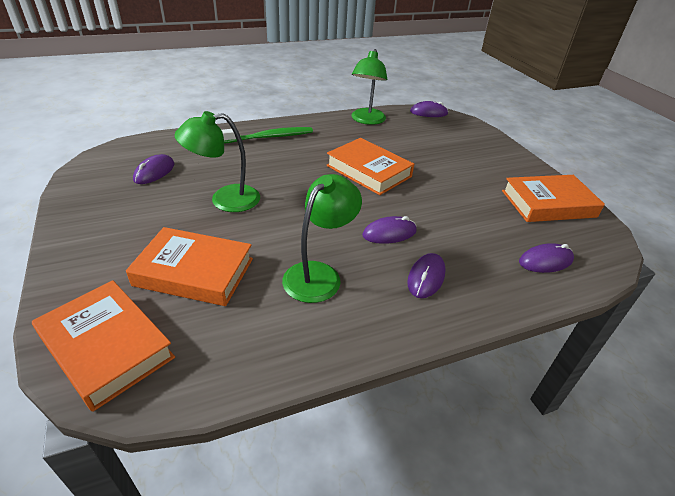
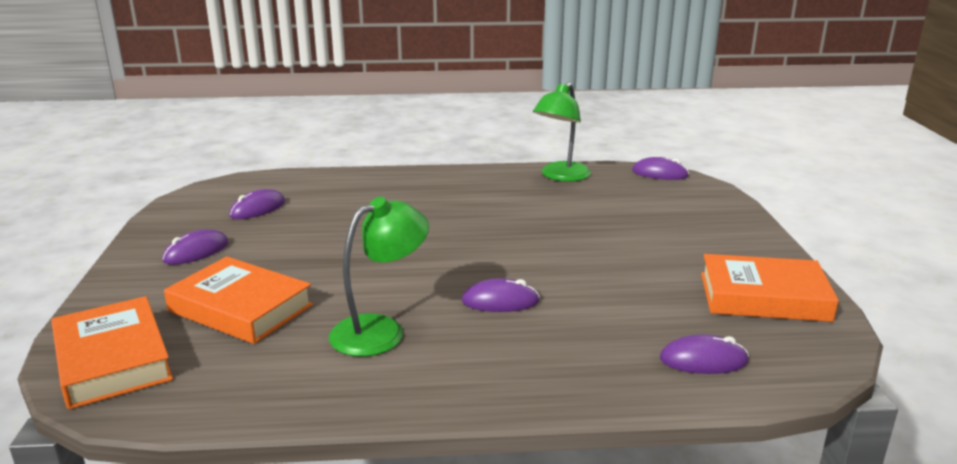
camera: 20 degrees right, 15 degrees down
(225, 199) = (319, 244): green lamp -> none
(269, 137) = (416, 185): green toothbrush -> none
(368, 171) = (521, 232): orange book -> none
(426, 277) = (515, 353): purple mouse -> purple mouse (196, 252)

